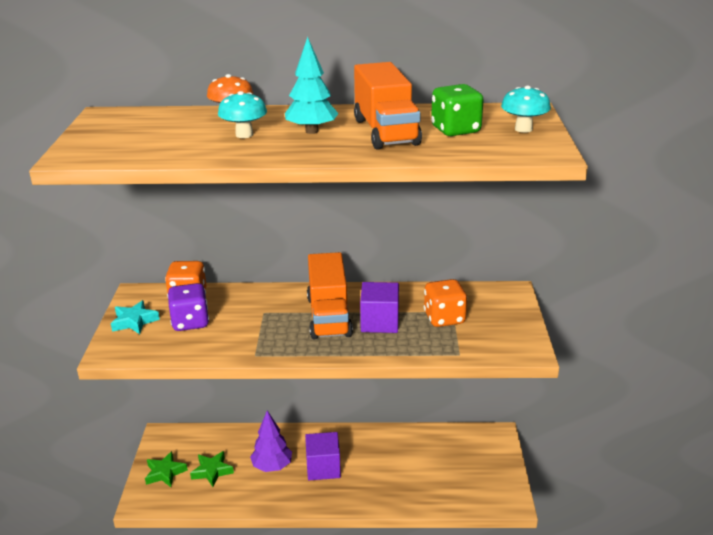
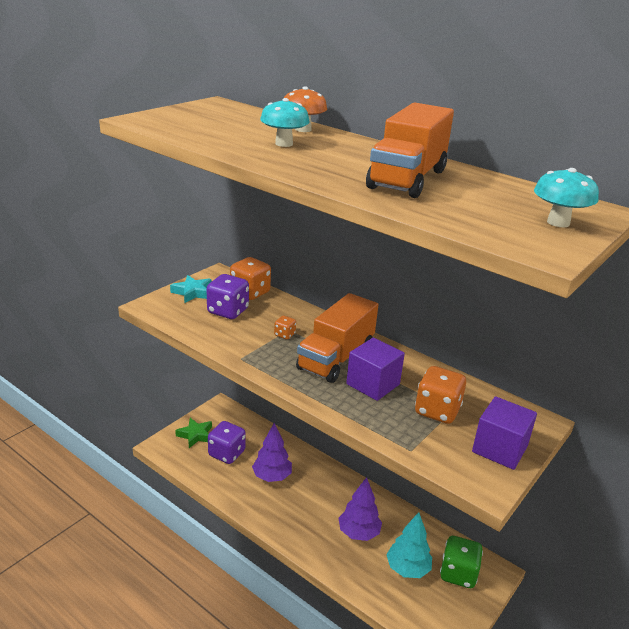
camera: 35 degrees right, 0 degrees up
(212, 471) = (226, 453): green star -> purple dice
(265, 318) = (284, 335): none -> orange dice
(311, 131) = (342, 158): turquoise tree -> turquoise tree (407, 569)
(323, 468) = (309, 502): purple cube -> purple cube (499, 449)
(383, 467) = (358, 533): none -> purple tree
(455, 130) = (480, 200): green dice -> green dice (458, 573)

